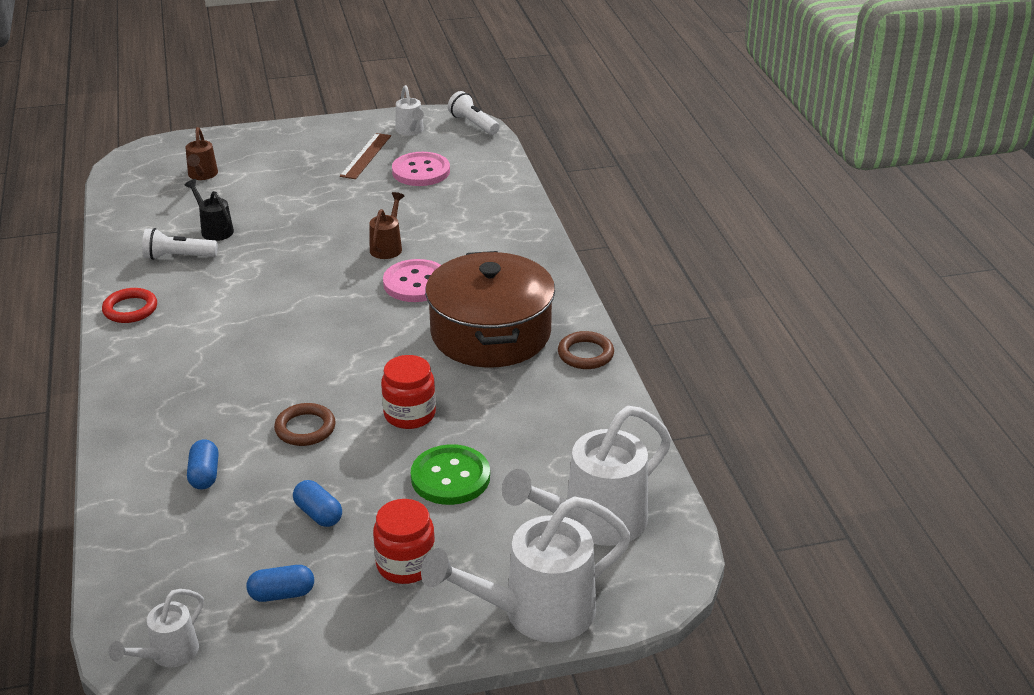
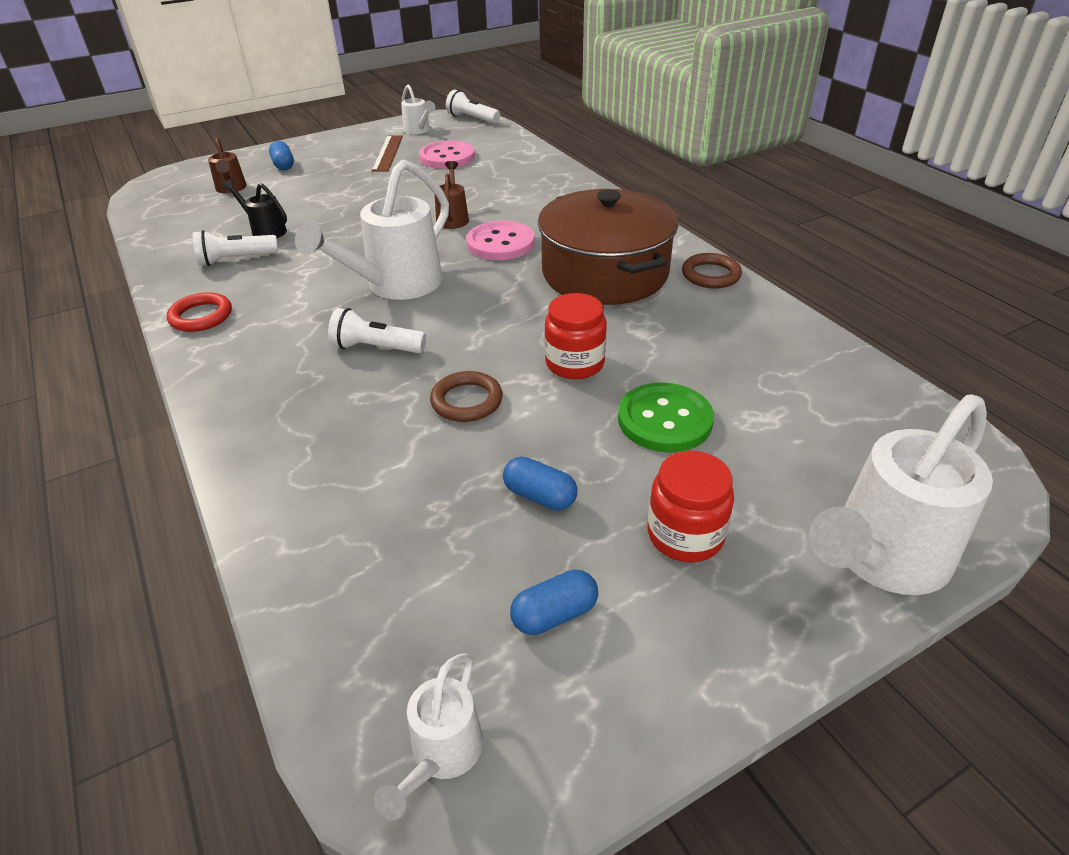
camera: 15 degrees left, 5 degrees up
(204, 475) = (372, 479): blue capsule -> blue capsule (283, 165)
(257, 367) = (376, 348): none -> white flashlight
(594, 522) = (855, 435): white watering can -> white watering can (396, 285)

